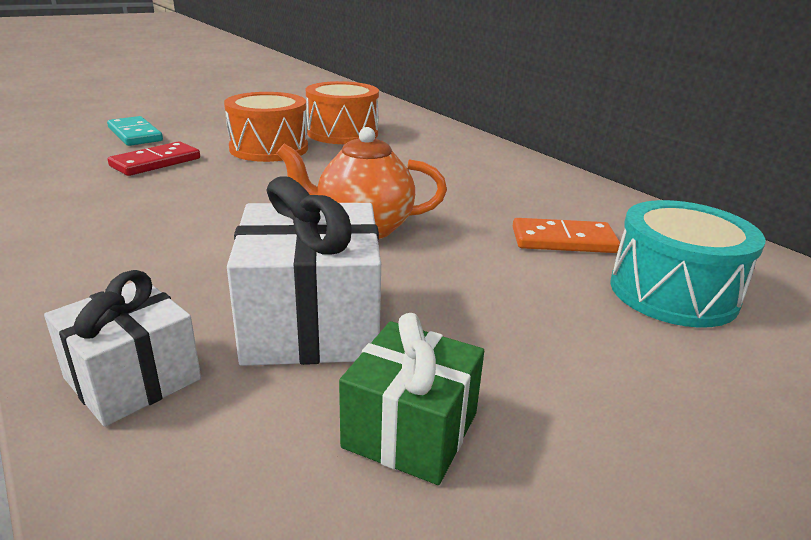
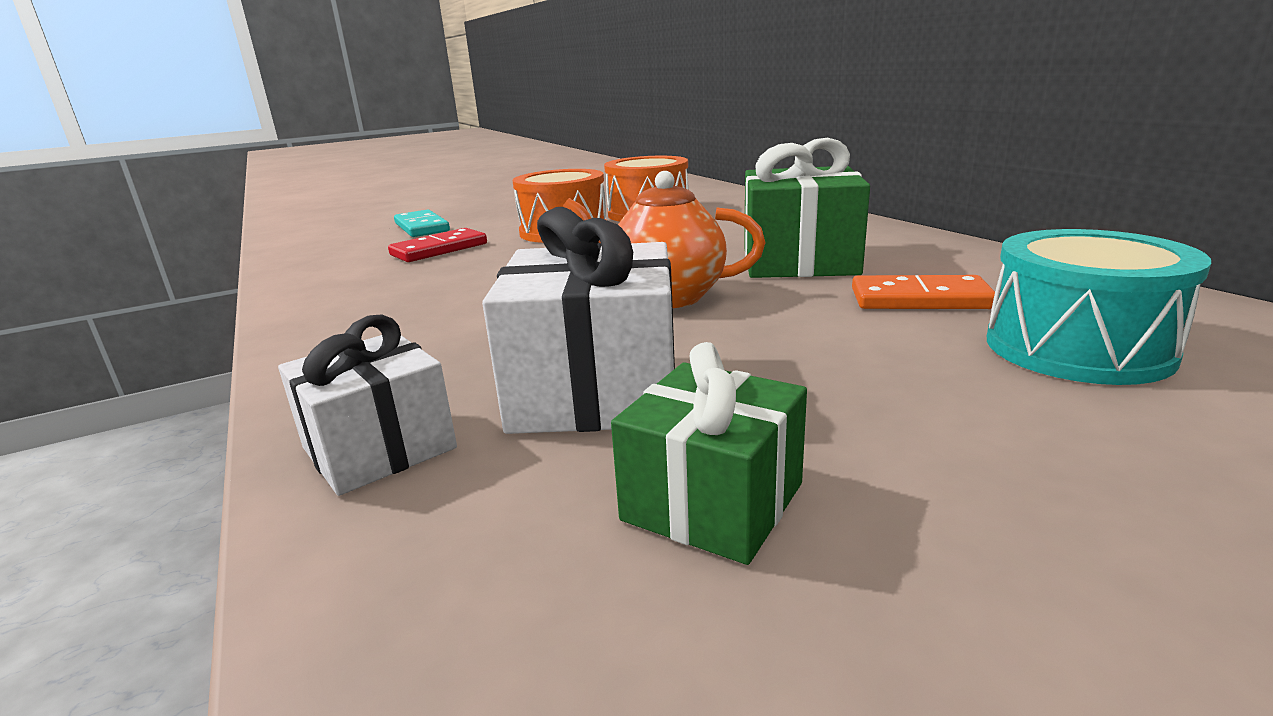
camera: 10 degrees right, 5 degrees down
(470, 196) = (799, 261): none -> green gift

